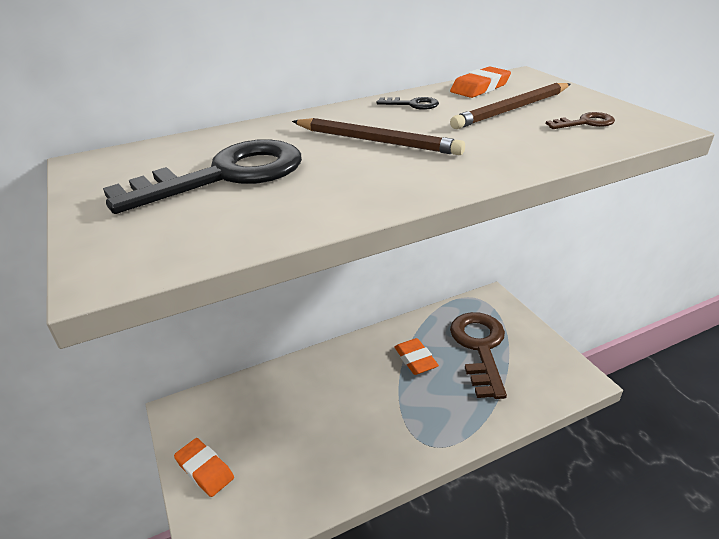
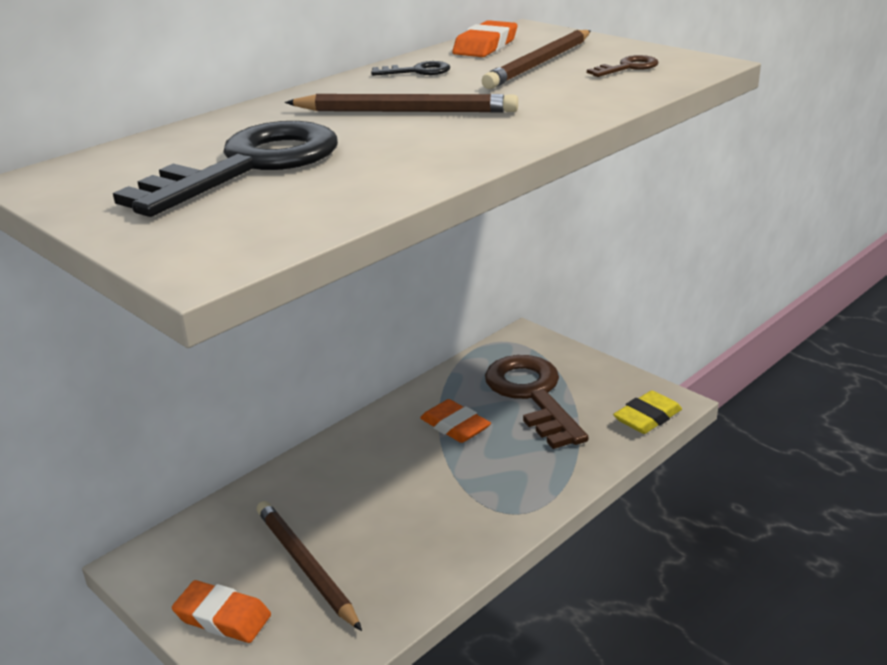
camera: 20 degrees left, 5 degrees down
(272, 445) = (306, 566): none -> brown pencil
(560, 389) = (647, 417): none -> yellow eraser

